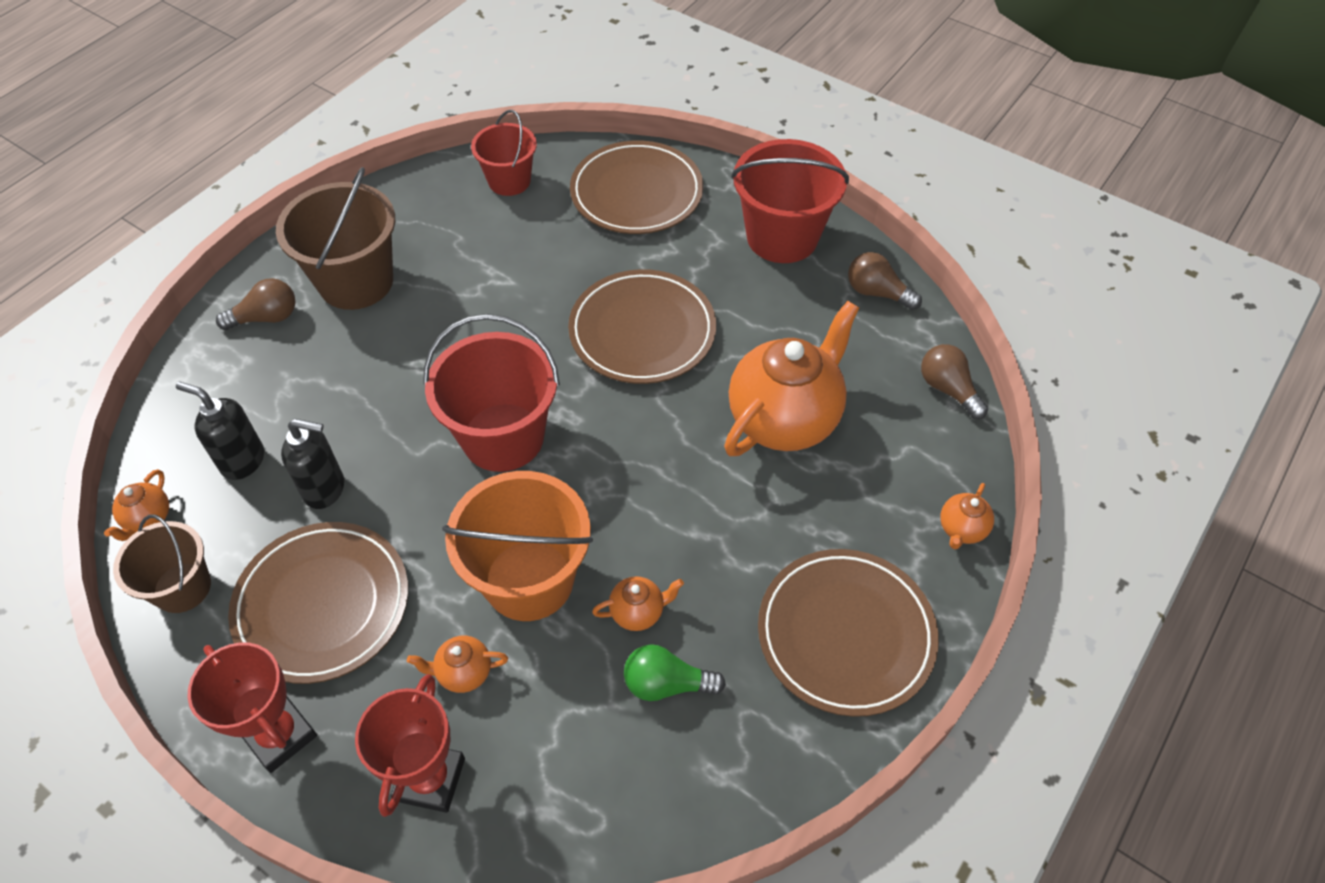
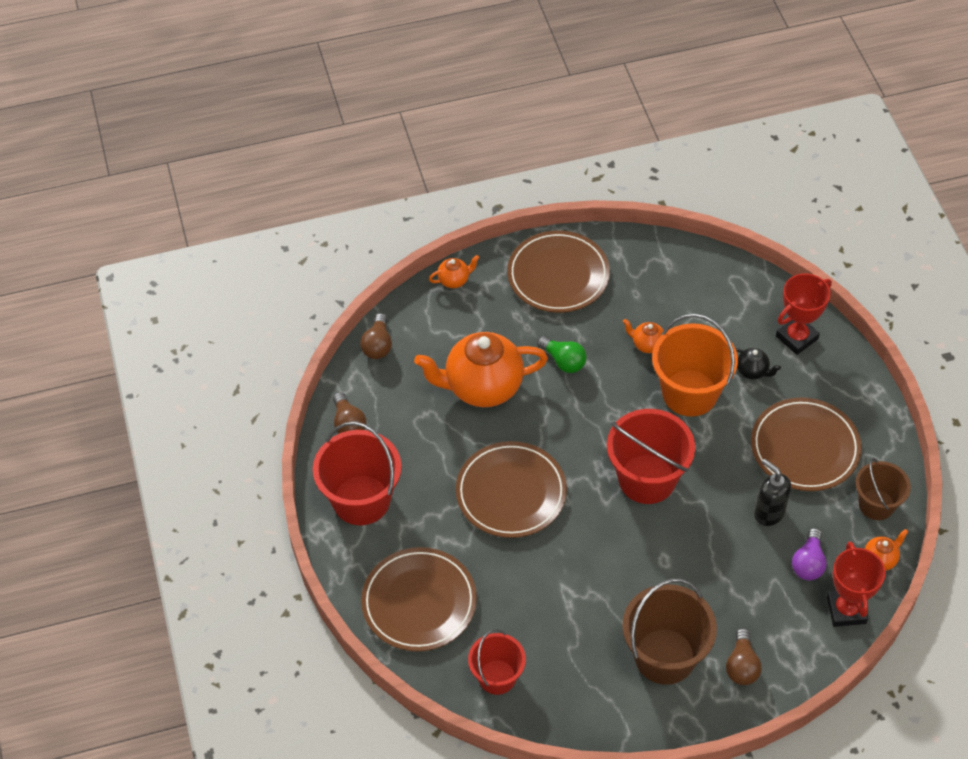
camera: 140 degrees left, 0 degrees up
(242, 461) = (808, 563): black soap dispenser -> purple light bulb
(266, 317) = (742, 666): brown light bulb -> brown light bulb turned 105 degrees counterclockwise
(279, 735) = (858, 398): red trophy -> red trophy (846, 610)
(463, 672) = (752, 371): orange teapot -> black teapot
(666, 684) = (659, 308): green light bulb -> green light bulb (563, 361)

